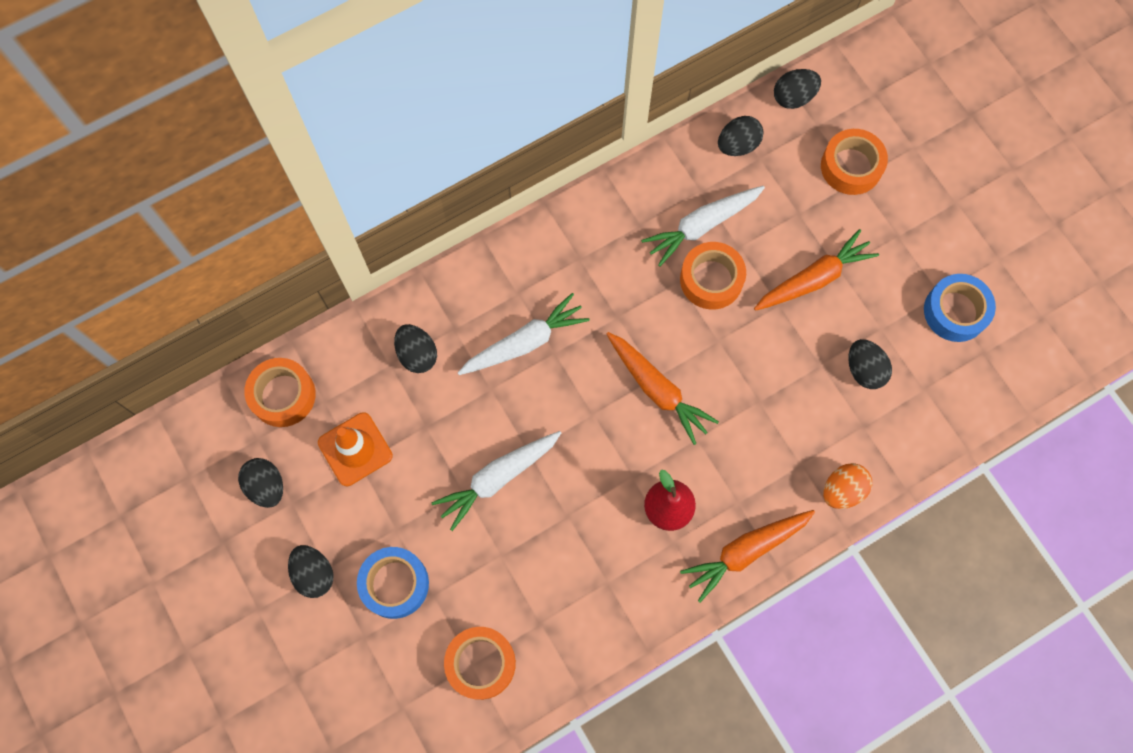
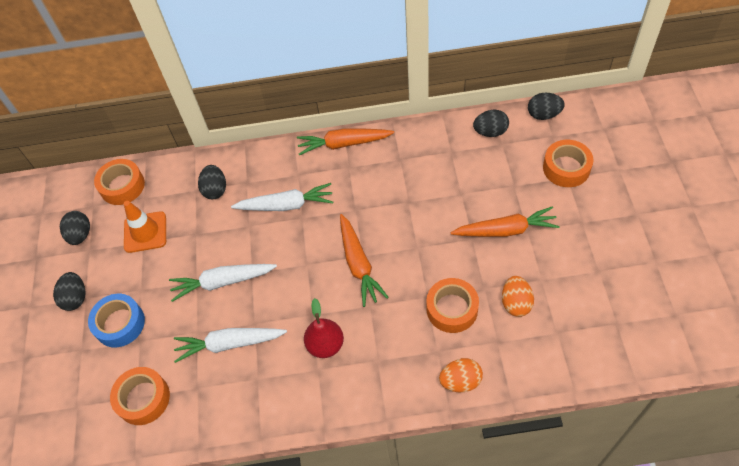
camera: 30 degrees right, 15 degrees down
(702, 226) = (441, 173): white carrot -> white carrot (229, 344)
(711, 279) = (431, 207): orange tape -> orange tape (452, 309)
(745, 552) = (366, 397): orange carrot -> orange carrot (343, 144)
(864, 370) = (516, 303): black egg -> orange egg
(955, 311) = (605, 287): blue tape -> none

